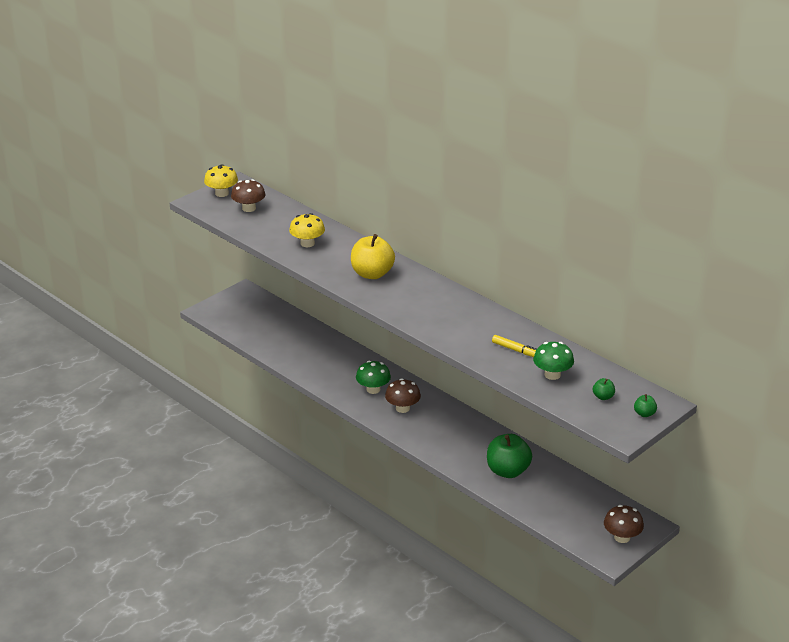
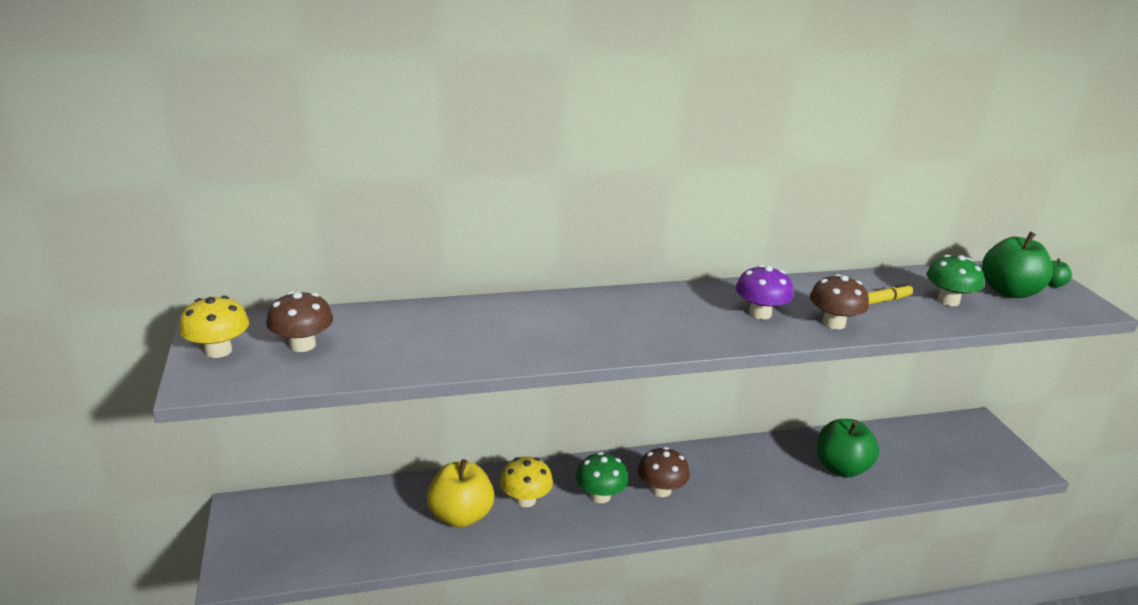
camera: 60 degrees left, 5 degrees down
(307, 243) = (473, 337): yellow mushroom -> yellow mushroom (525, 500)
(372, 274) = (613, 321): yellow apple -> yellow apple (460, 516)
(441, 314) = (760, 313): none -> purple mushroom
(603, 397) = (1009, 291): green apple -> green apple, size x2.23
(622, 537) = (996, 447): brown mushroom -> brown mushroom (833, 323)

